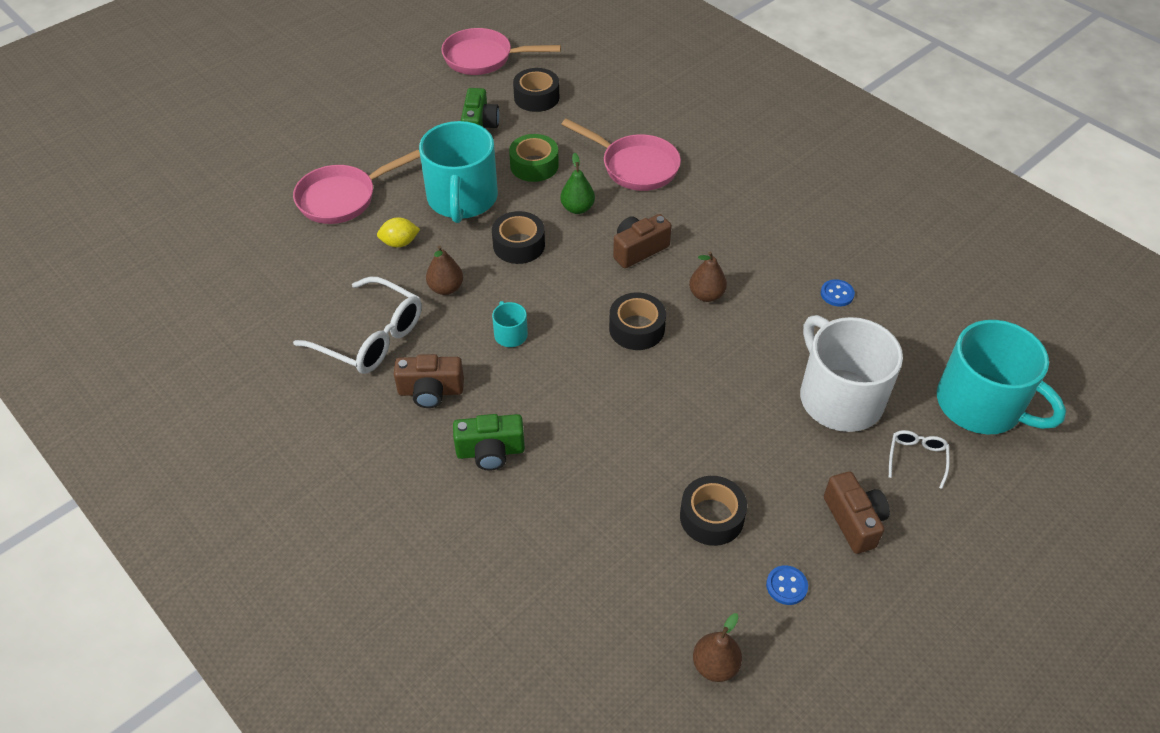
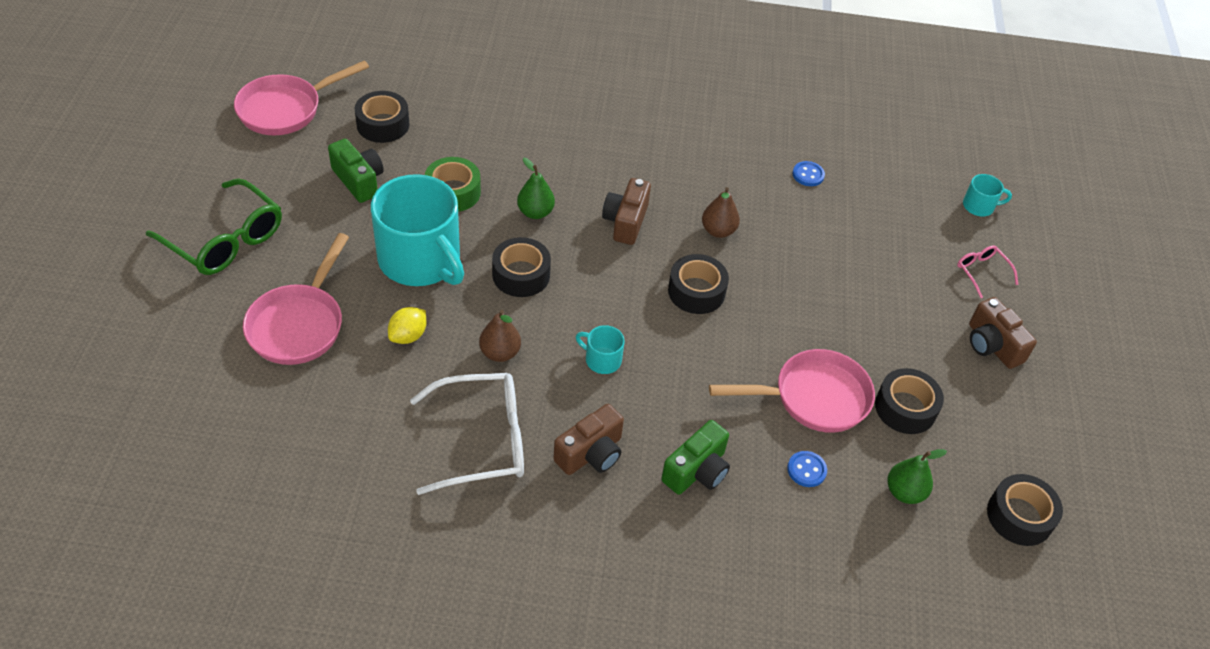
camera: 45 degrees left, 0 degrees up
(357, 123) = (225, 240): none -> green glasses
(635, 166) = (543, 147): pink pan -> pink pan (813, 398)
(635, 577) = (904, 492): none -> green pear
(715, 665) = (1019, 516): brown pear -> black tape
(786, 586) = (1001, 424): blue button -> blue button (806, 470)
(839, 397) = (891, 257): white mug -> none
(854, 521) = (992, 345): brown camera -> brown camera turned 150 degrees counterclockwise
(916, 458) = (982, 272): white glasses -> pink glasses
(981, 404) = (979, 206): turquoise mug -> turquoise mug, size x0.42

